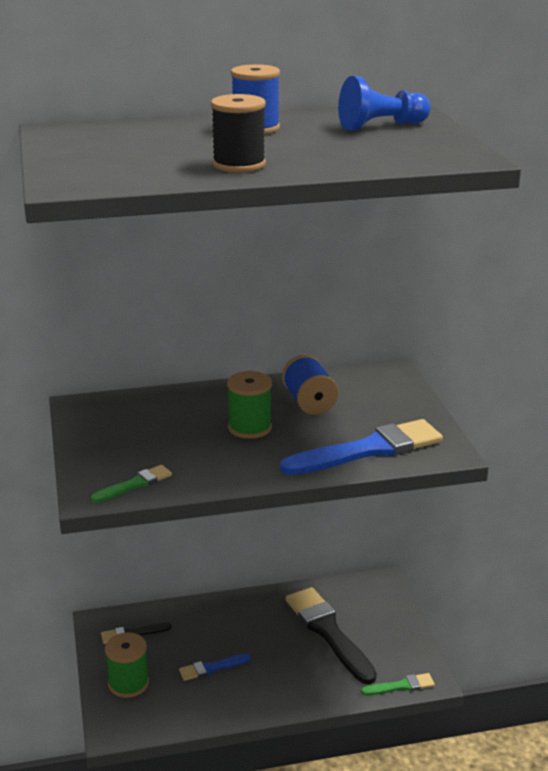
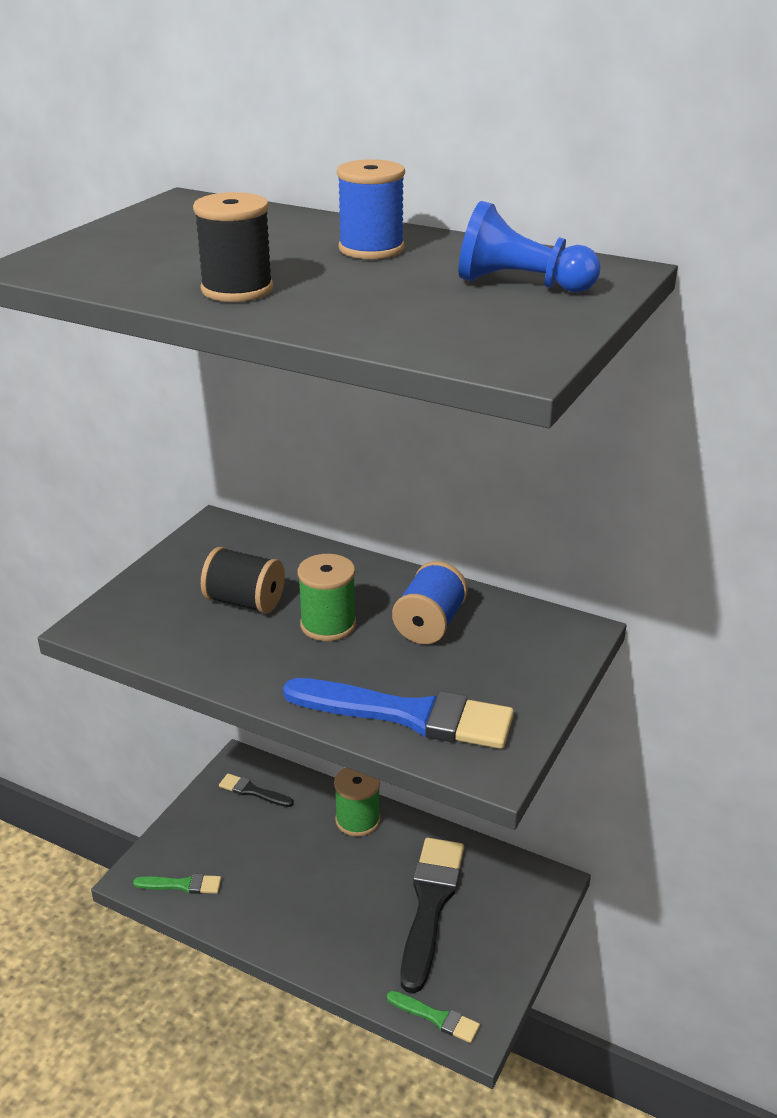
camera: 40 degrees right, 5 degrees up
(128, 683) = (196, 840): green spool -> green spool (357, 820)
(134, 484) = (140, 634): green brush -> green brush (182, 885)
(176, 438) = (245, 602): none -> black spool
(211, 668) = (280, 871): blue brush -> none

